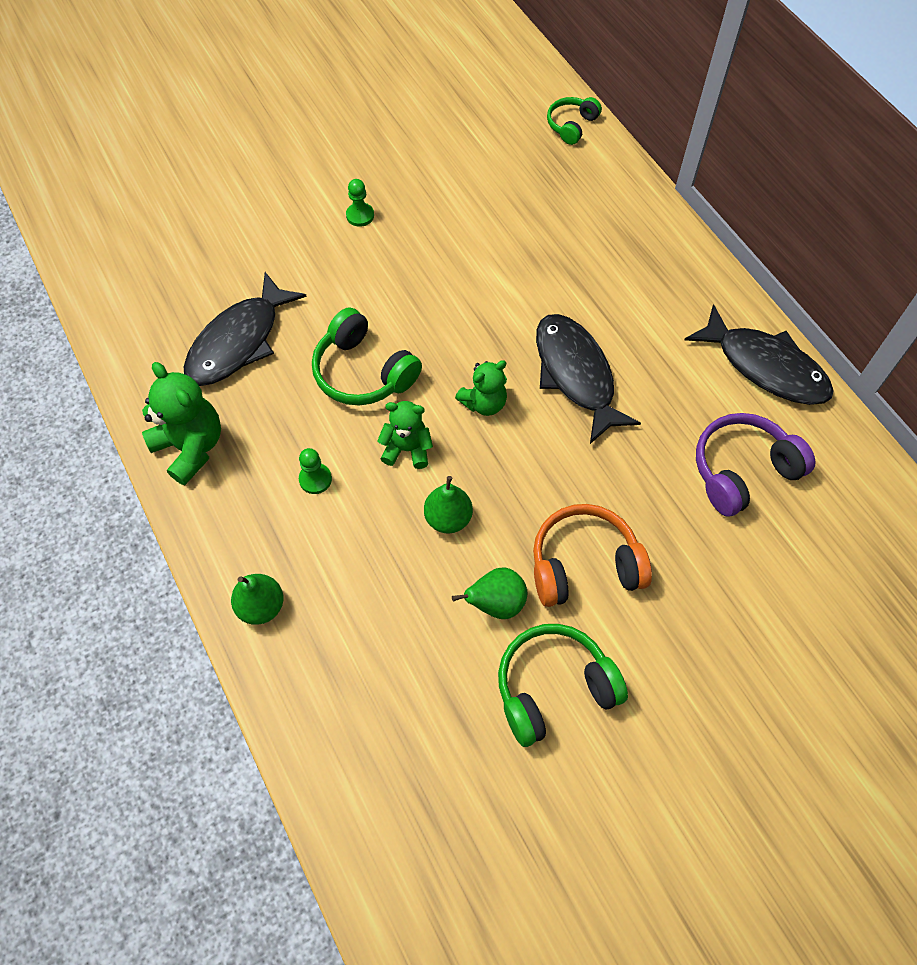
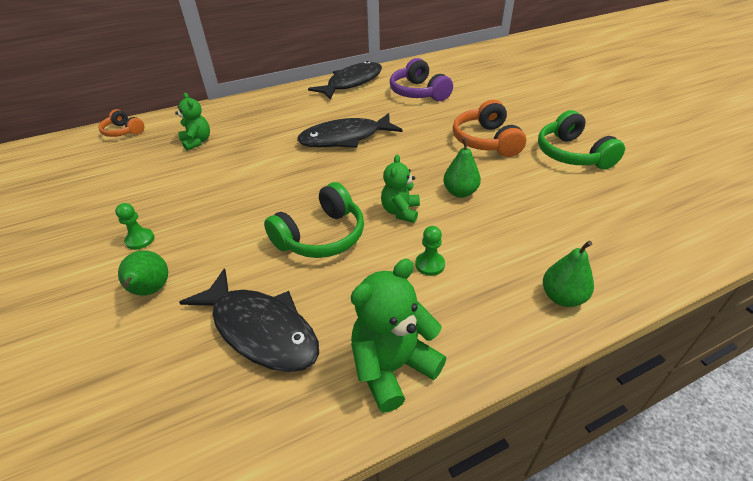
camera: 85 degrees left, 20 degrees down
(484, 403) = (362, 175): green teddy bear -> green teddy bear (197, 142)
(496, 603) = (522, 173): green pear -> green pear (151, 290)
(571, 125) = (123, 131): green headphones -> orange headphones

